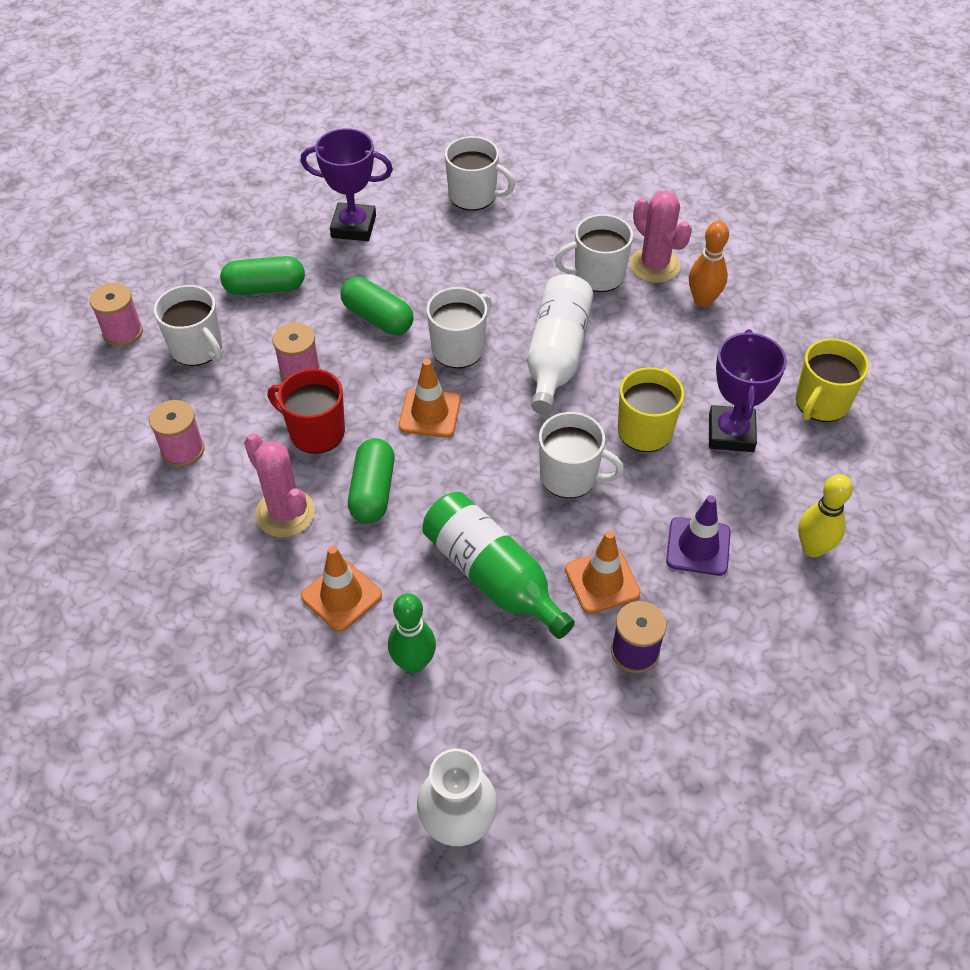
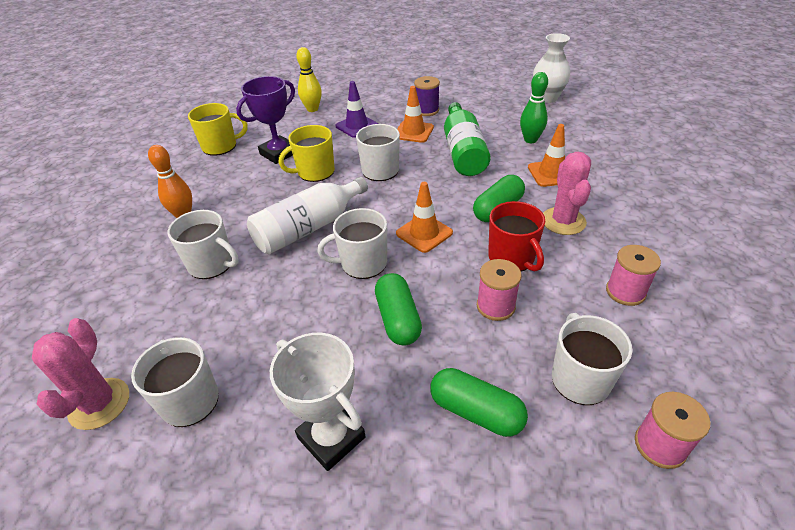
camera: 140 degrees left, 10 degrees down
(353, 227) = (331, 437): purple trophy -> white trophy
(654, 265) = (170, 250): pink cactus -> pink cactus (99, 404)

